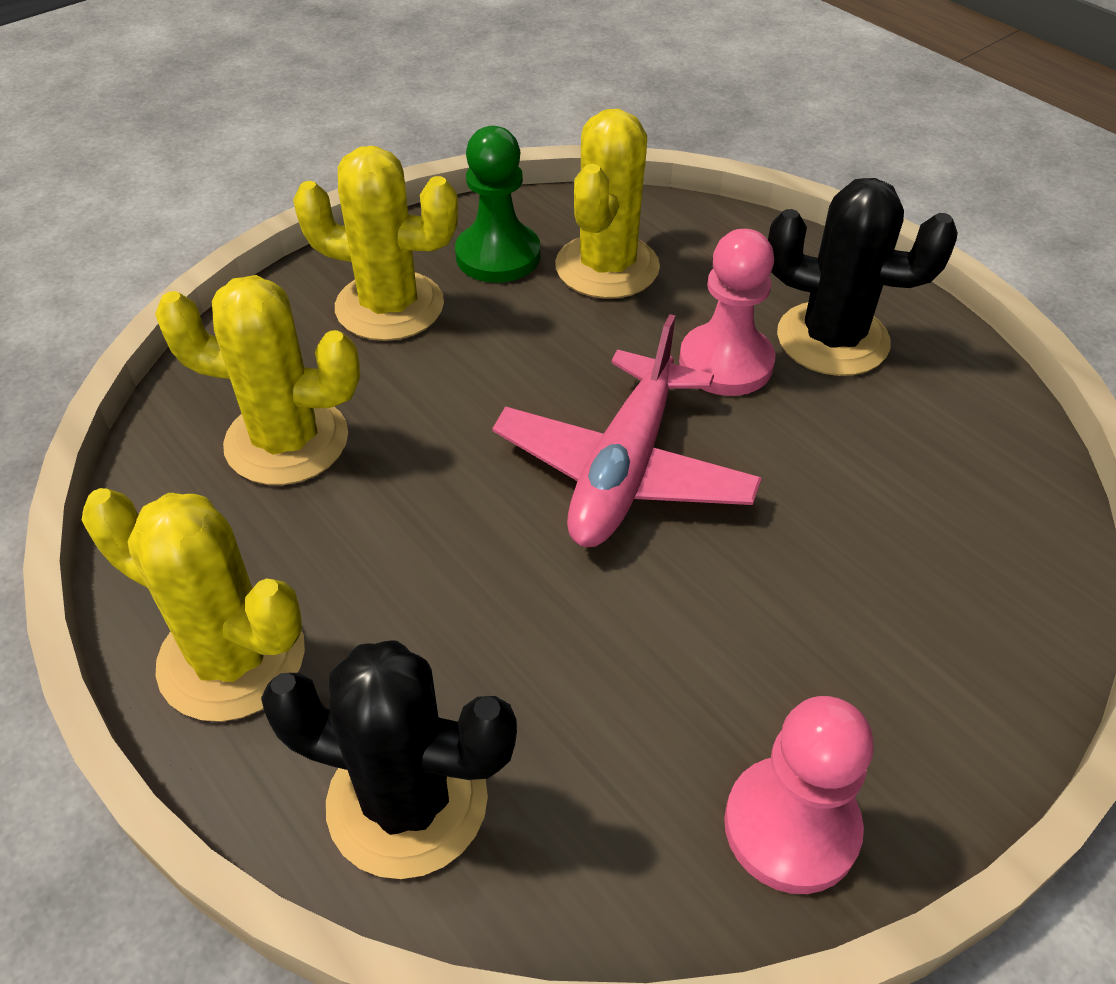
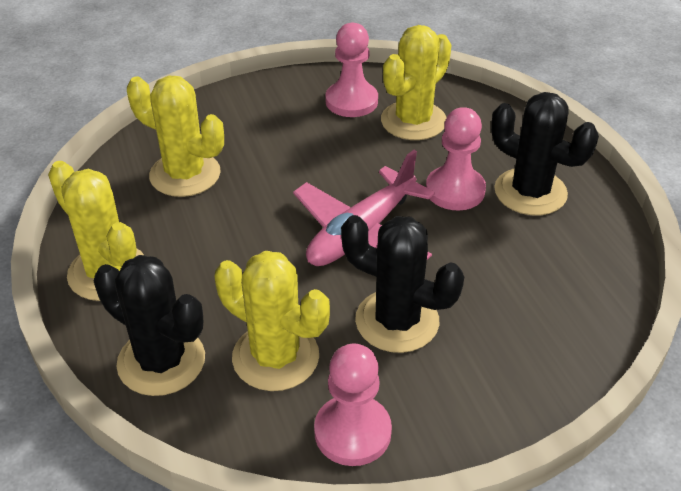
camera: 20 degrees right, 5 degrees down
(389, 306) = (275, 116): yellow cactus -> yellow cactus (275, 357)
(498, 256) = (351, 101): green pawn -> pink pawn
(755, 604) = (397, 321): none -> black cactus

